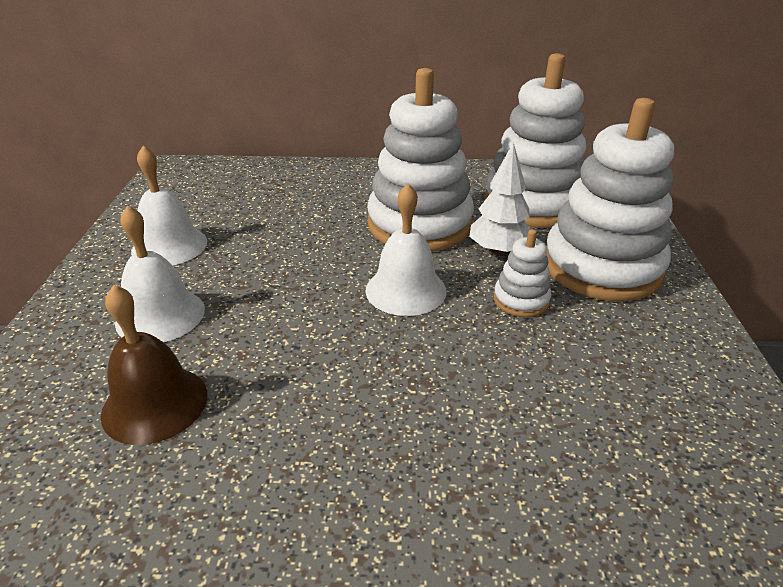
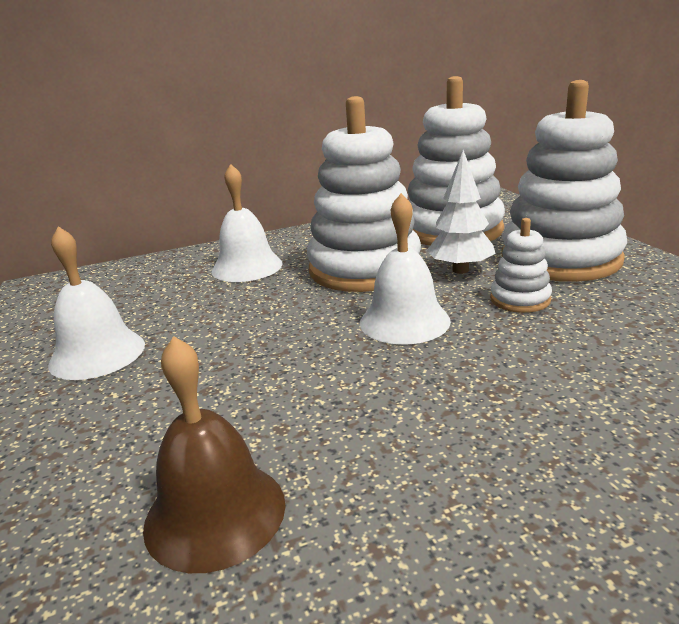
camera: 20 degrees left, 10 degrees down
(160, 315) = (143, 421): white bell -> white bell (247, 267)

